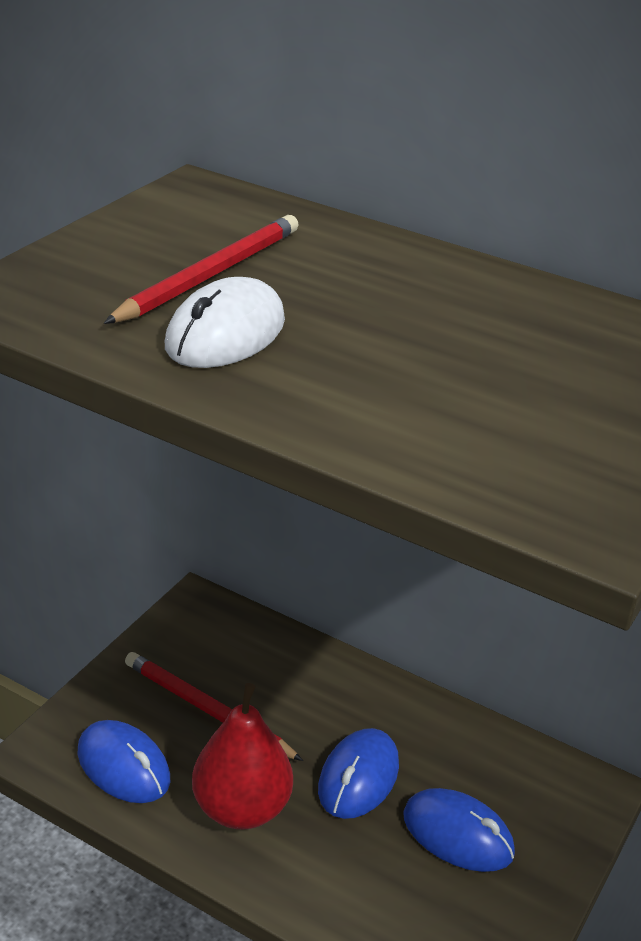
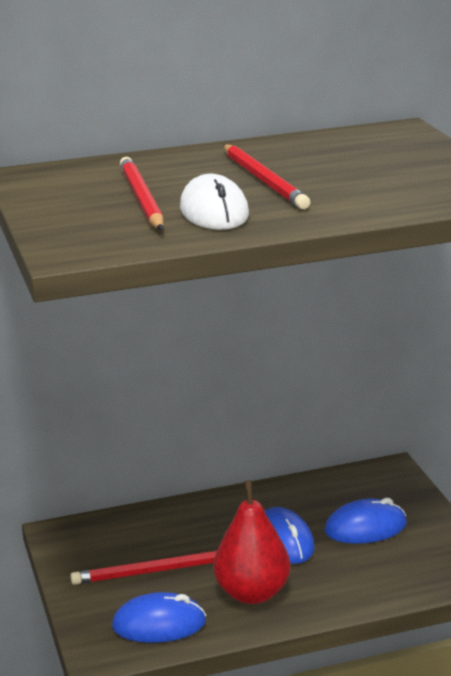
camera: 45 degrees left, 10 degrees down
(376, 325) = (264, 180): none -> red pencil

